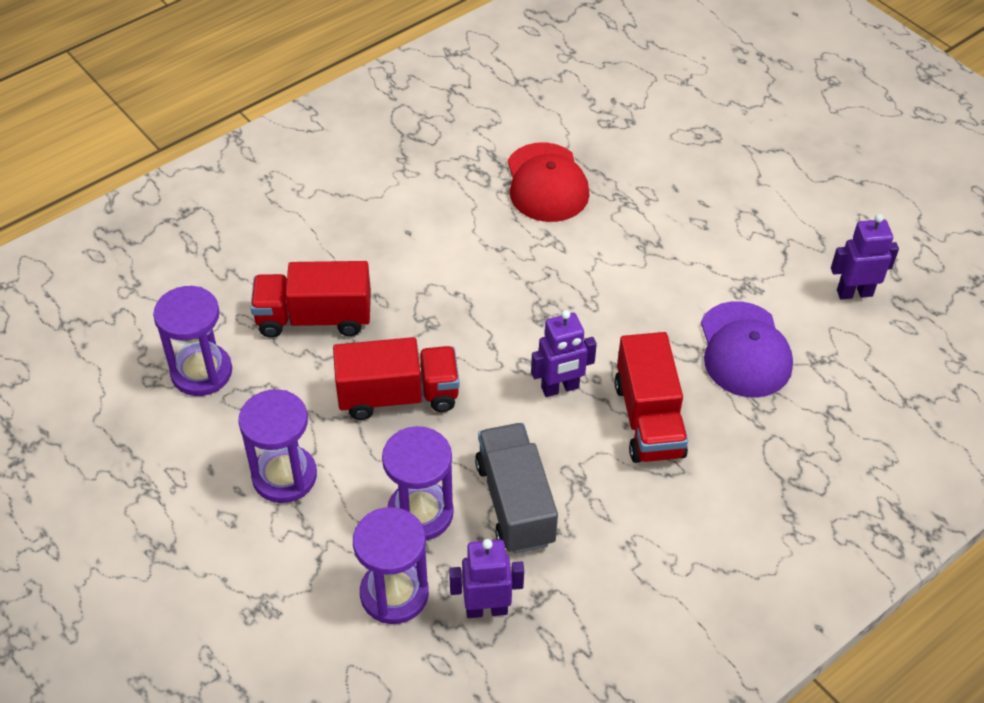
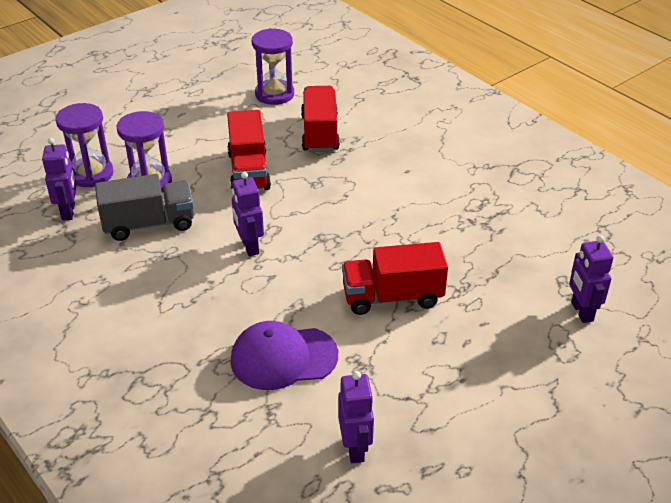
camera: 90 degrees right, 10 degrees down
(284, 476) = (189, 129): purple hourglass -> none
(546, 183) = (474, 242): red cap -> none
(648, 419) = (214, 294): red truck -> red truck (392, 297)
(652, 116) = (581, 312): none -> purple robot

